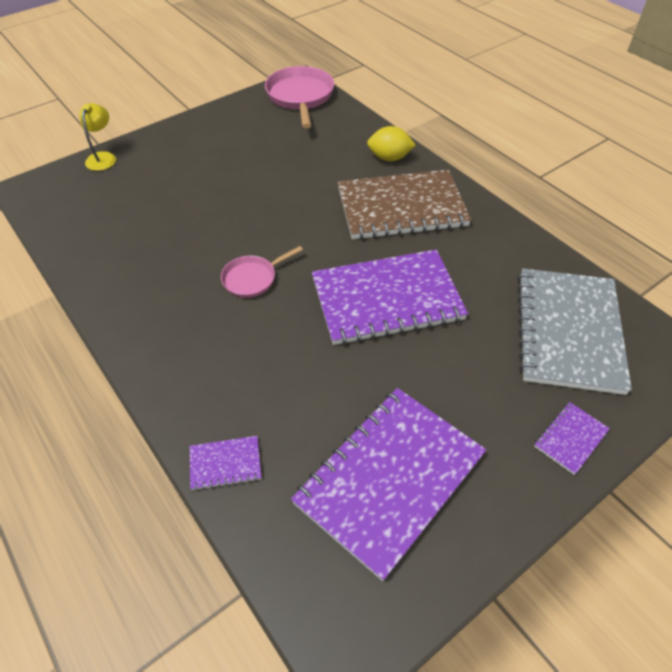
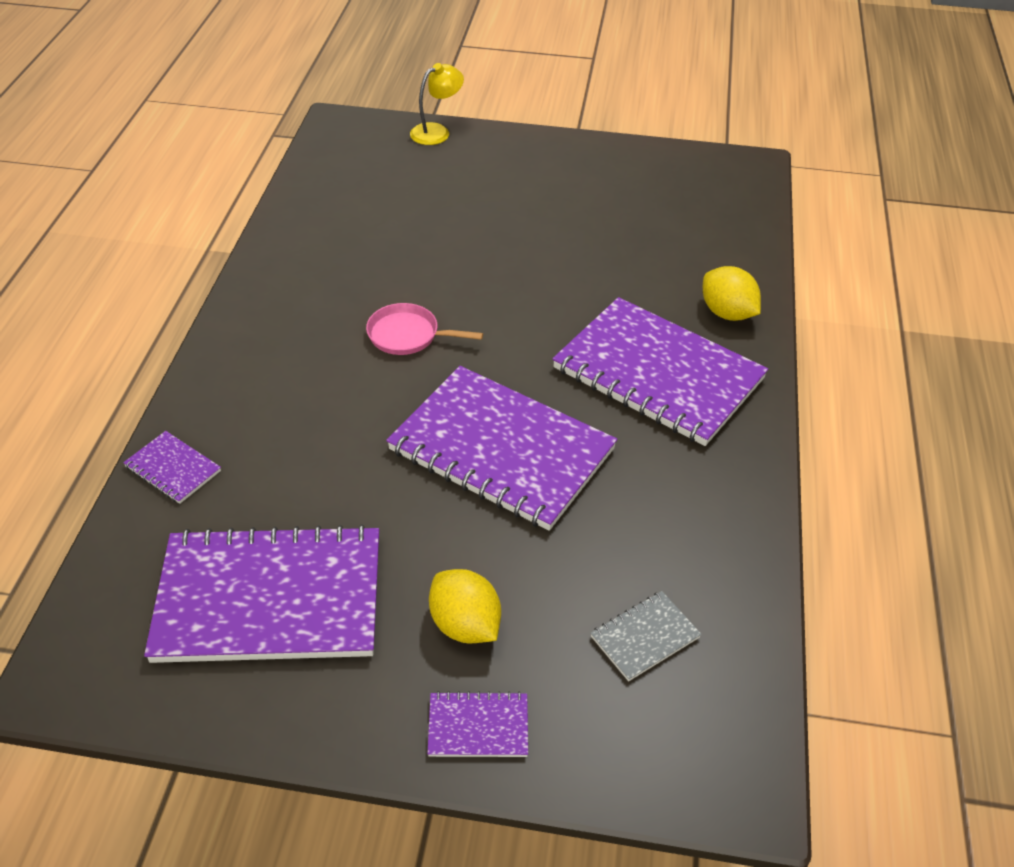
camera: 45 degrees right, 5 degrees down
(300, 97) = (724, 183): pink pan -> none
(401, 207) = (658, 374): brown notebook -> purple notebook
(496, 397) = (465, 625): none -> yellow lemon
(568, 331) = (645, 637): grey notebook -> grey notebook, size x0.42

